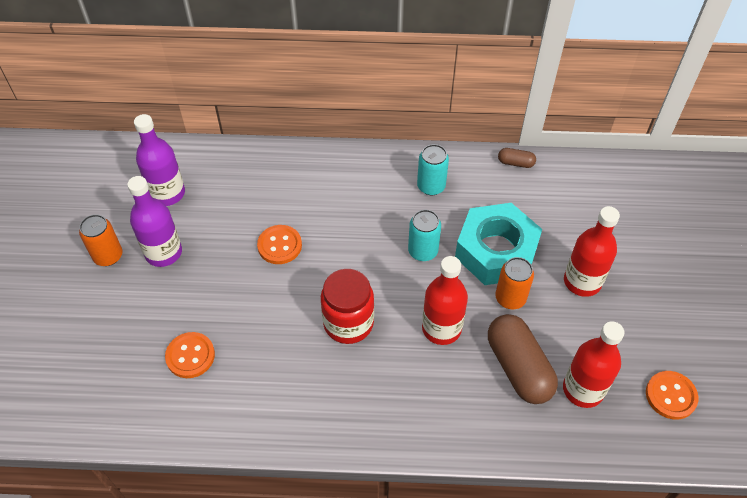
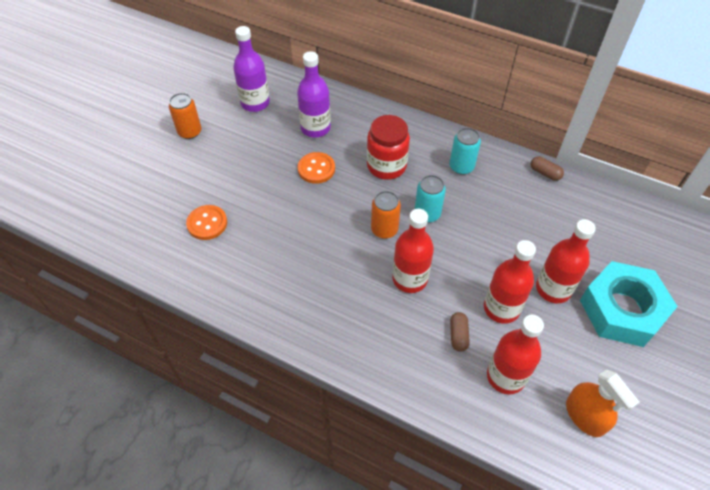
camera: 25 degrees right, 0 degrees up
(163, 253) = (229, 143): purple bottle -> purple bottle (315, 128)
(348, 323) = (337, 245): red jar -> red jar (386, 166)
(496, 251) = (489, 236): turquoise nut -> turquoise nut (622, 310)
(510, 298) = (481, 278): orange can -> orange can (384, 229)
(518, 367) = (458, 335): brown capsule -> brown capsule, size x0.46
(544, 322) = (501, 308): none -> red bottle
(670, 396) = (585, 416): orange button -> orange spray bottle

